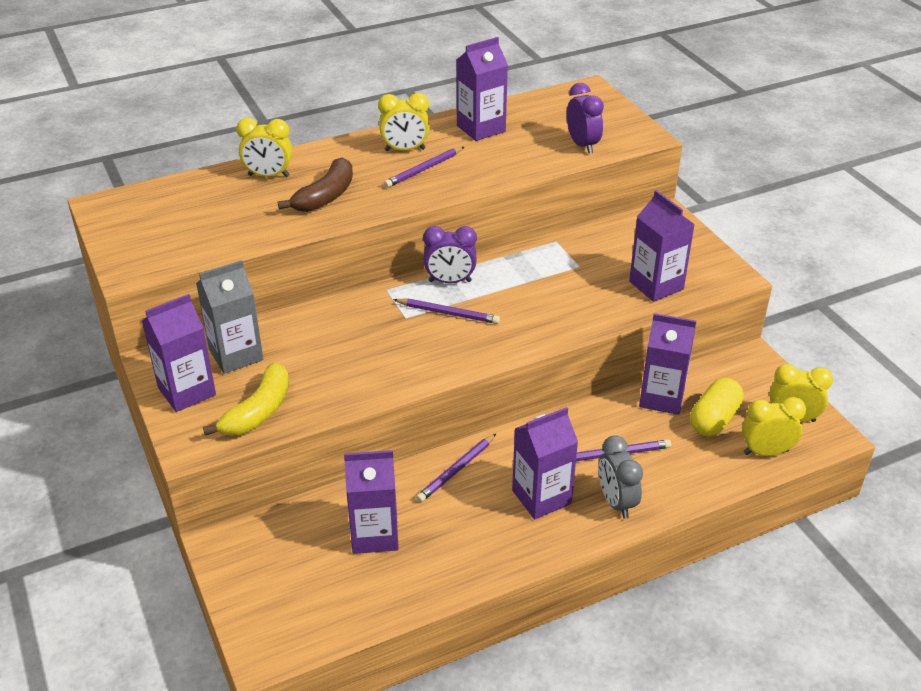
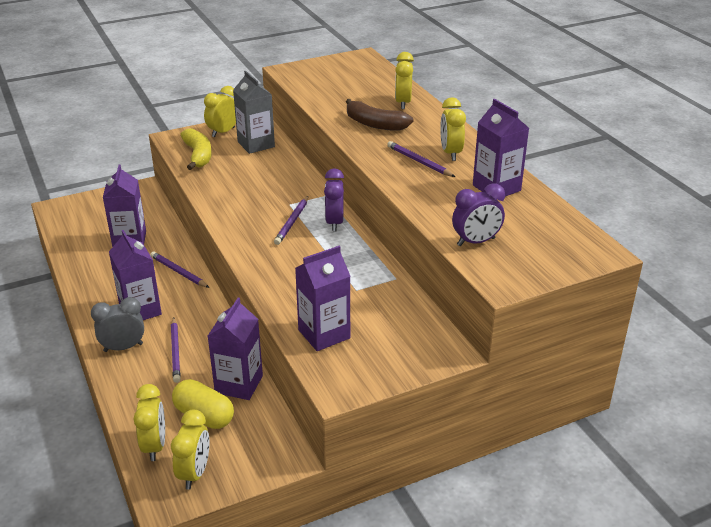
camera: 90 degrees right, 5 degrees down
(187, 391) = (223, 132): purple carton -> yellow clock
(258, 411) = (198, 155): yellow banana -> yellow banana turned 135 degrees counterclockwise

